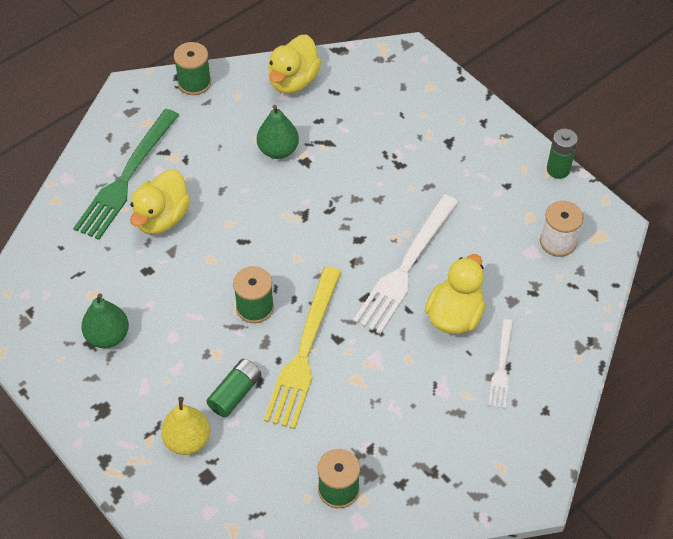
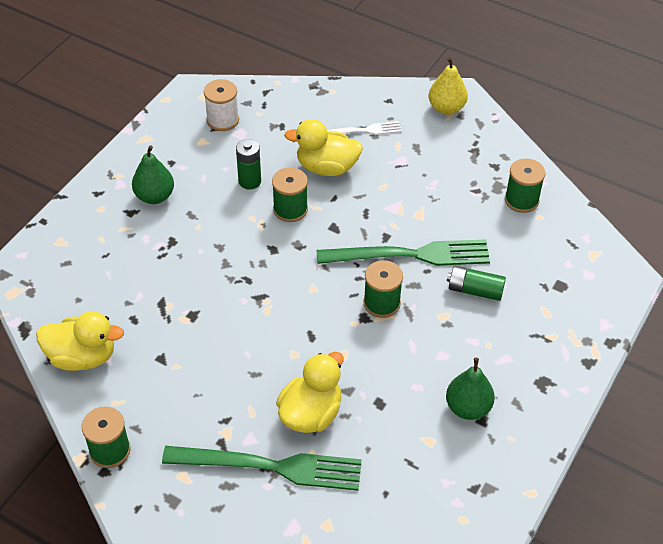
camera: 110 degrees left, 5 degrees down
(161, 218) = (311, 413): yellow duck -> yellow duck turned 60 degrees counterclockwise
(187, 440) = (536, 309): yellow pear -> yellow pear (446, 108)
(278, 150) = (185, 341): green pear -> green pear (154, 196)
(304, 352) = (410, 255): yellow fork -> green fork
(406, 267) = (290, 209): white fork -> green spool
(558, 169) = (141, 133): green battery -> green battery (249, 181)

